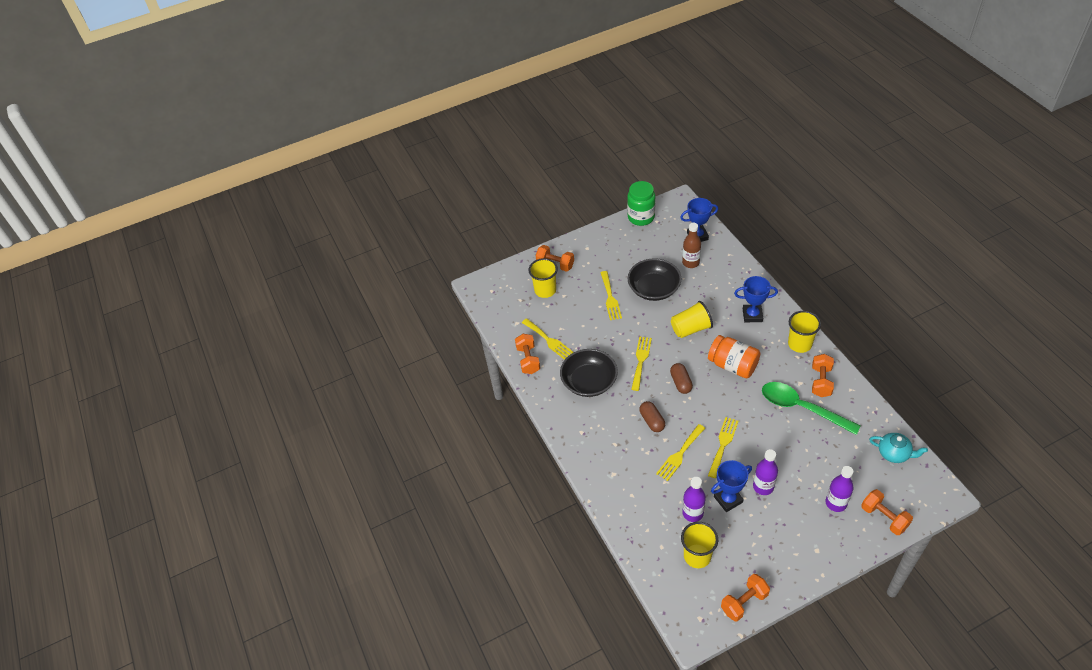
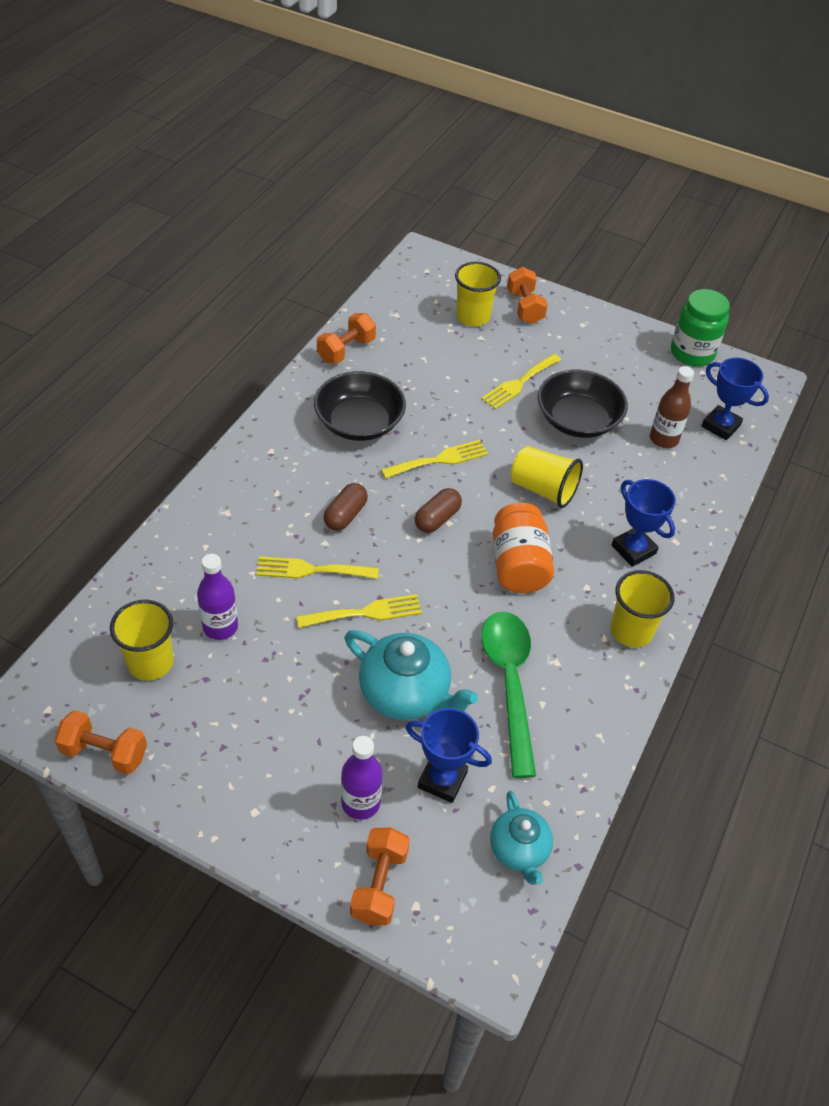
camera: 45 degrees right, 0 degrees up
(548, 340) = (394, 355): yellow fork -> none
(728, 499) = (272, 659): blue trophy -> blue trophy (442, 780)
(763, 487) = (325, 693): purple bottle -> none
(783, 453) = (405, 693): none -> turquoise teapot
(821, 381) = (581, 688): orange dumbbell -> none

